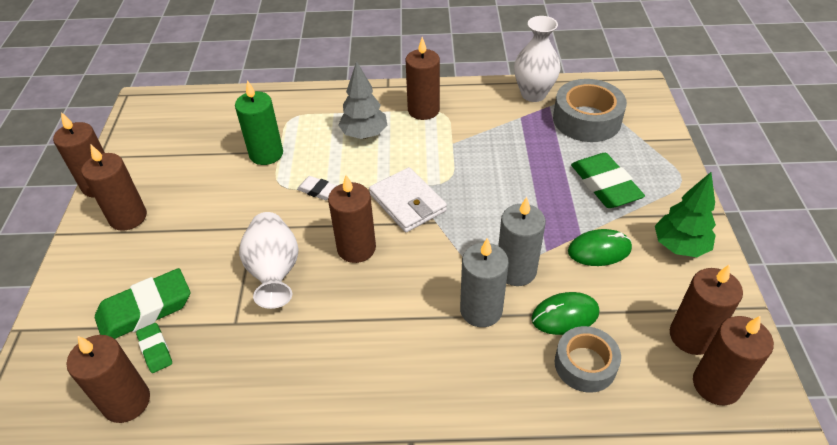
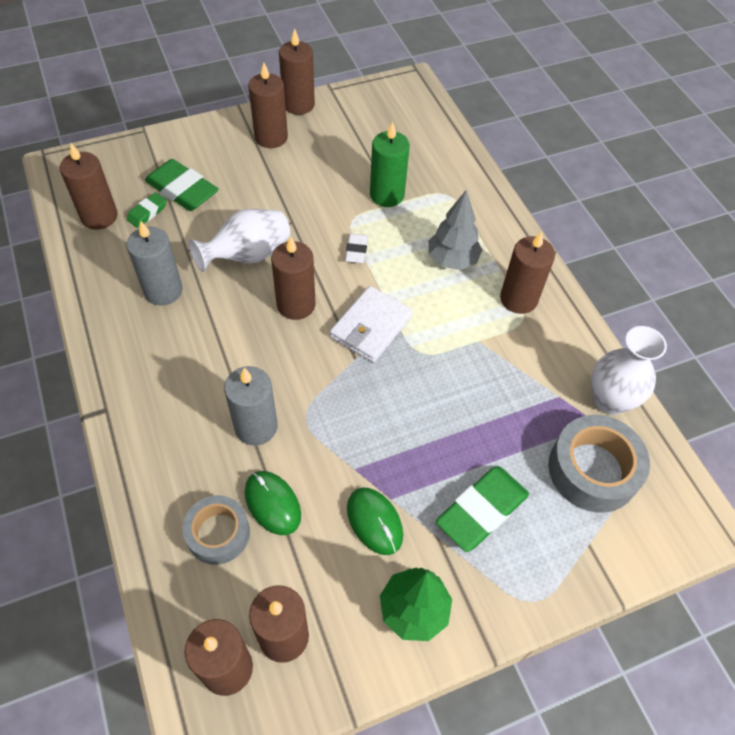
camera: 65 degrees right, 10 degrees up
(516, 270) = (316, 446): grey candle -> grey candle (163, 290)

